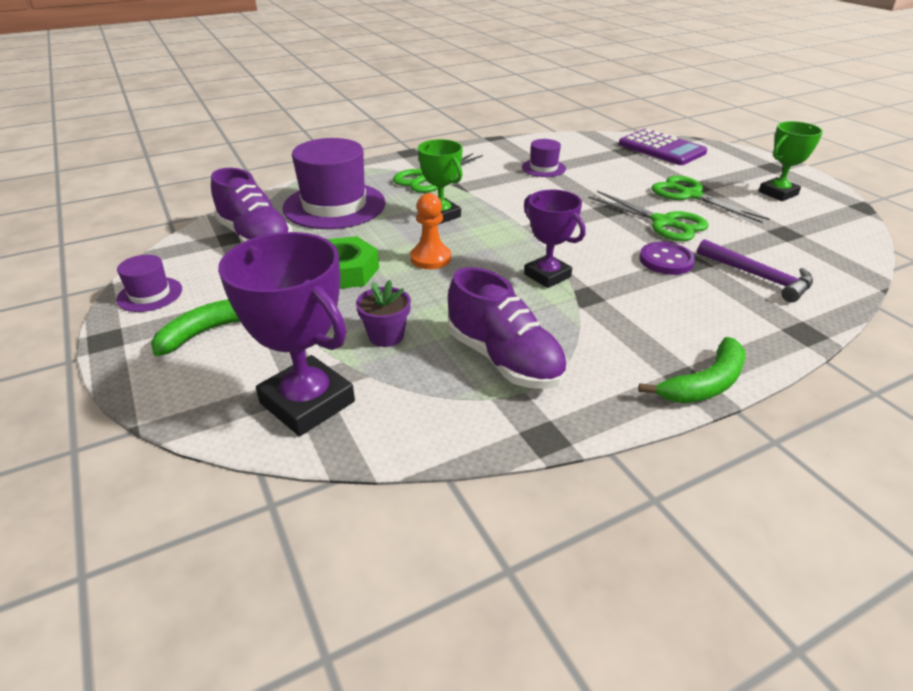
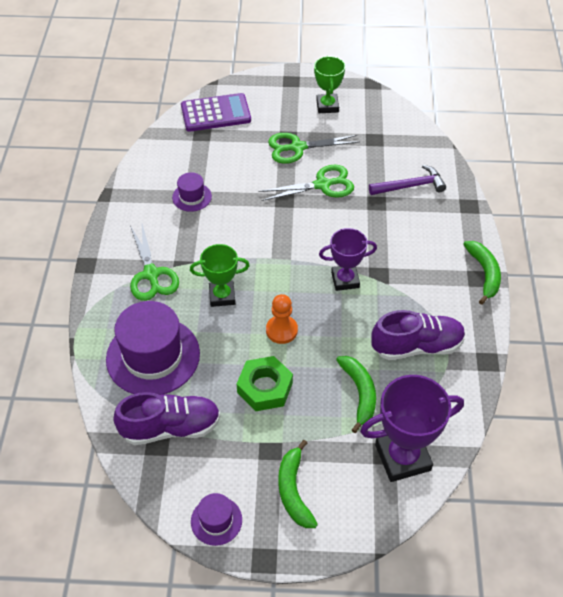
camera: 60 degrees left, 15 degrees up
(386, 336) = (359, 393): purple flower pot -> green banana
(666, 260) = (367, 213): purple button -> none

